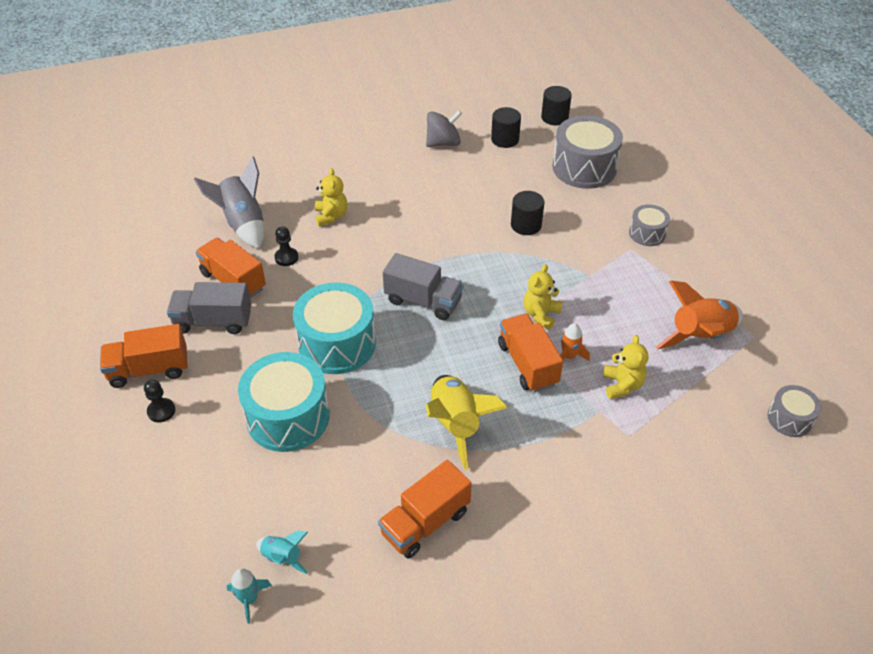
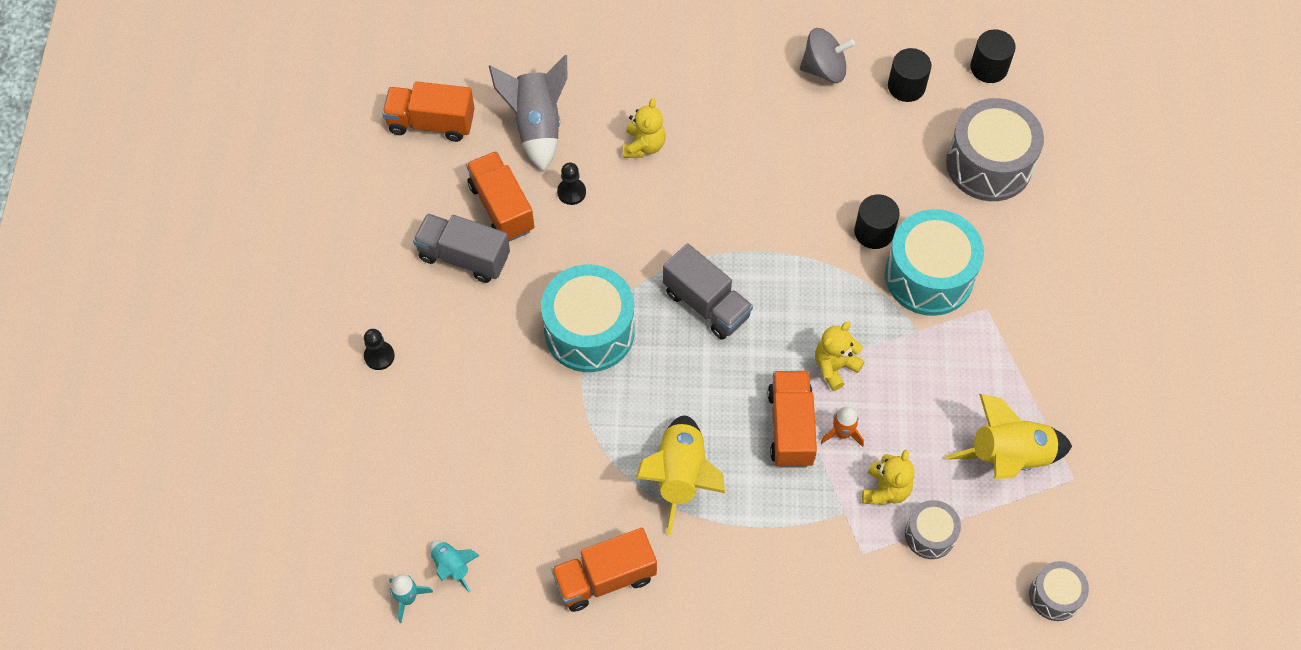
camera: 20 degrees right, 15 degrees up
(149, 369) = (380, 299): orange truck -> orange truck (431, 123)
(288, 417) = (507, 407): turquoise drum -> turquoise drum (929, 276)
(647, 233) = (1019, 292): grey drum -> grey drum (930, 535)
(700, 336) = (1008, 457): orange rocket -> yellow rocket

